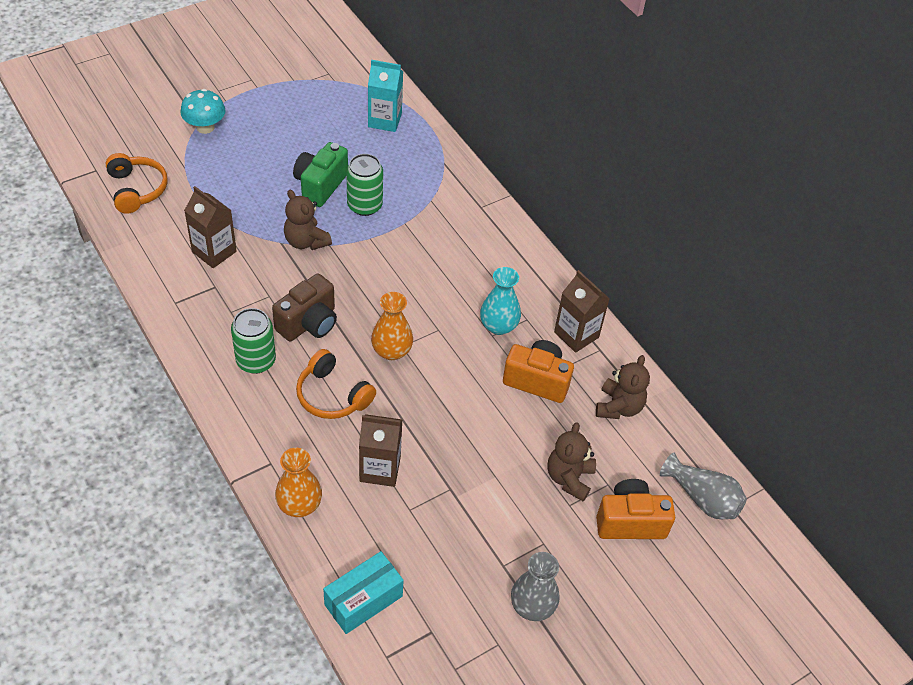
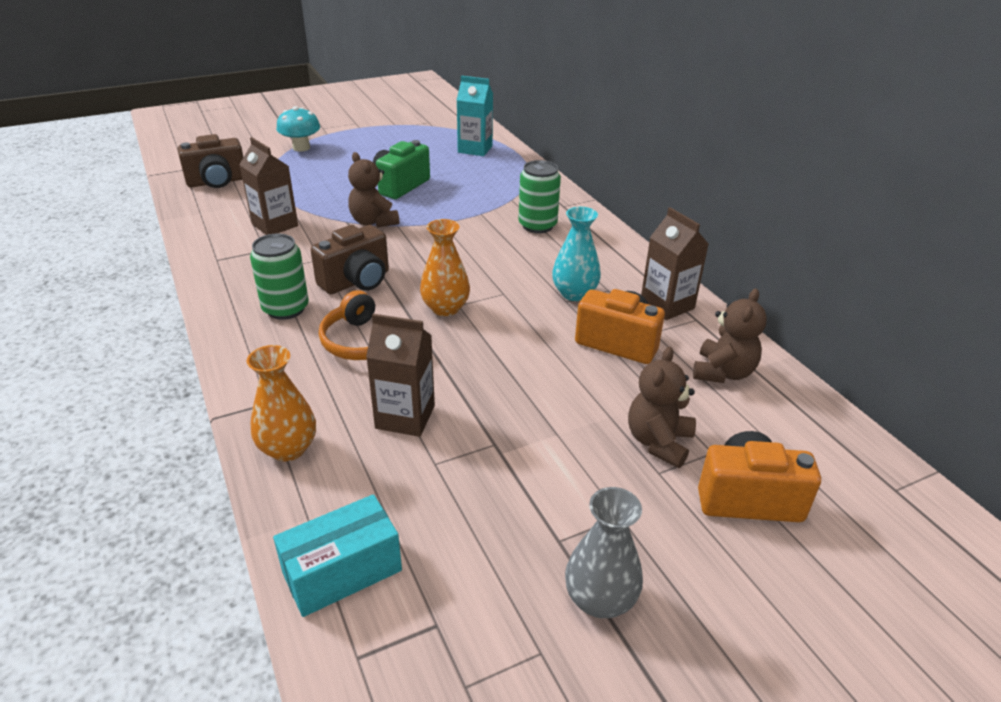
camera: 10 degrees right, 15 degrees down
(137, 189) = (217, 182): orange headphones -> brown camera
(364, 205) = (442, 200): green can -> green can (537, 225)
(702, 498) = (851, 477): grey vase -> none

